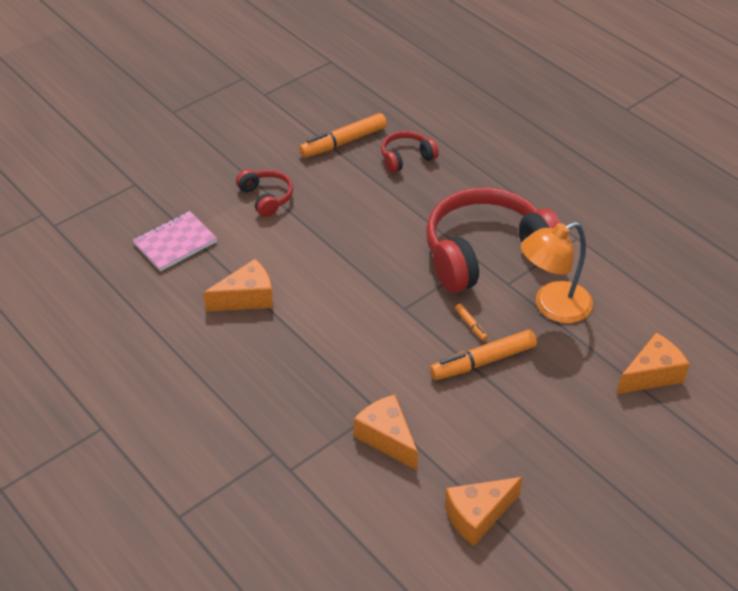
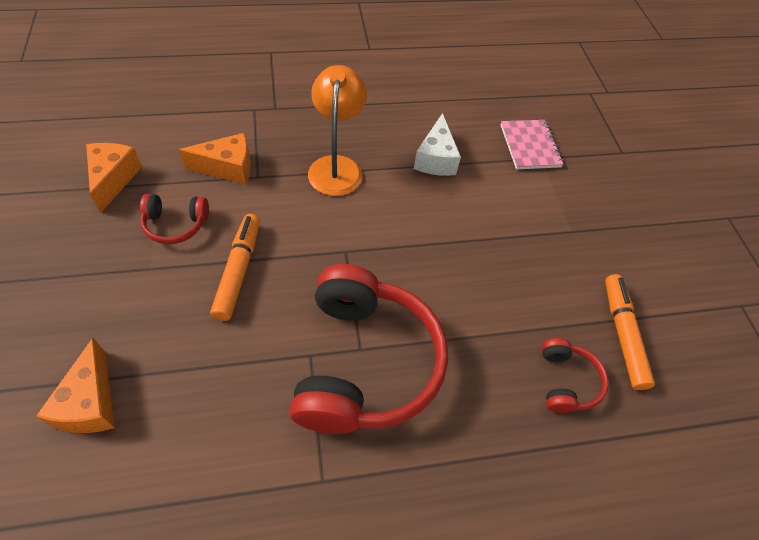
camera: 115 degrees right, 10 degrees up
(246, 298) = (436, 159): orange cheese -> white cheese
(266, 197) = (558, 227): red headphones -> red headphones (175, 224)
(471, 325) = (285, 288): orange marker -> none
(552, 307) = (248, 374): orange lamp -> orange lamp (336, 166)

